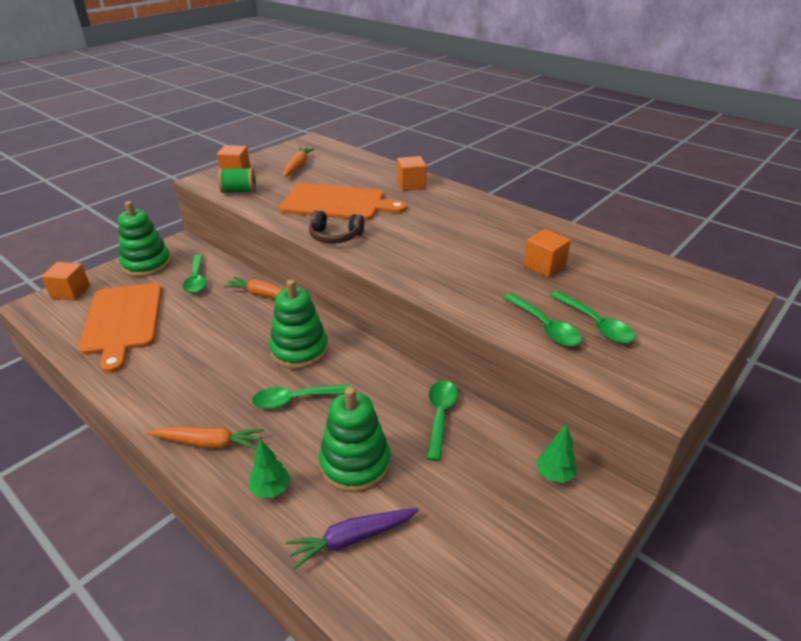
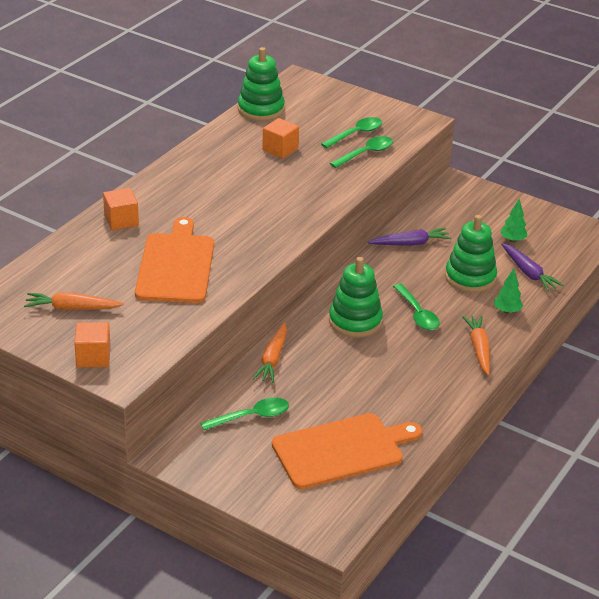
camera: 100 degrees left, 0 degrees up
(71, 292) = (298, 515): orange cube -> none
(147, 264) = (225, 469): green stacking toy -> green stacking toy (261, 109)
(239, 191) = (152, 342): green spool -> none
(335, 236) = (252, 258): brown headphones -> none
(440, 416) = (410, 243): green spoon -> purple carrot
(554, 475) = (447, 199): green tree -> green tree (512, 240)

